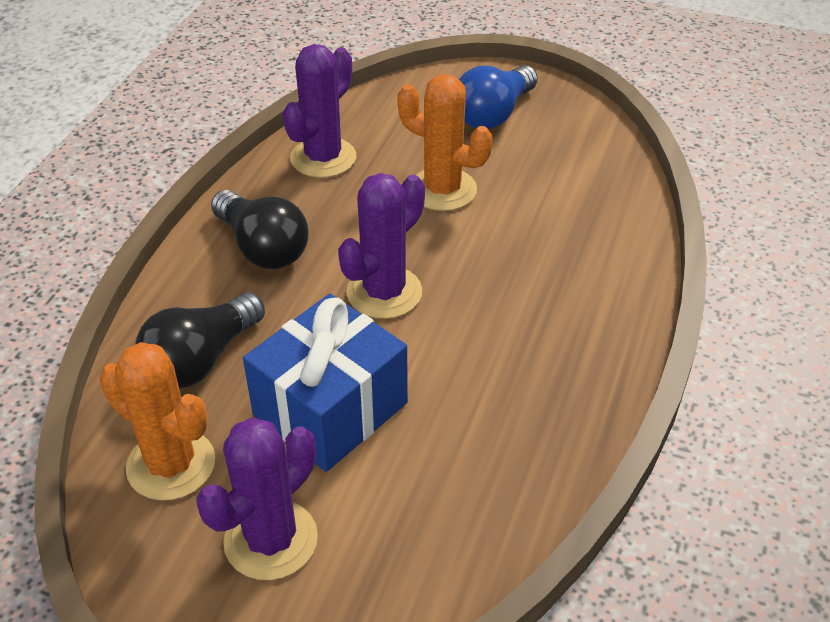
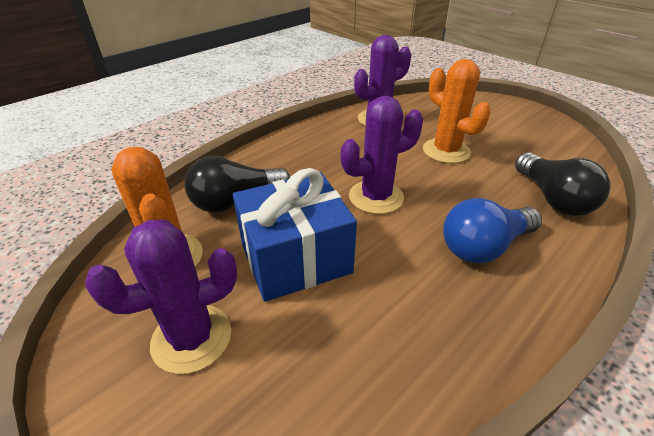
camera: 25 degrees right, 5 degrees down
(262, 248) = (314, 153): black light bulb -> black light bulb (552, 199)
(493, 114) = (499, 121): blue light bulb -> blue light bulb (484, 247)

